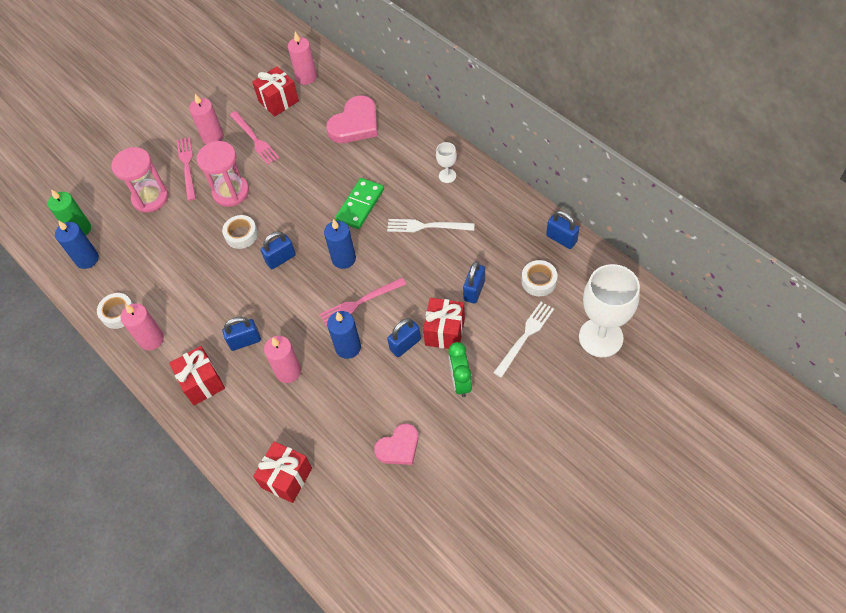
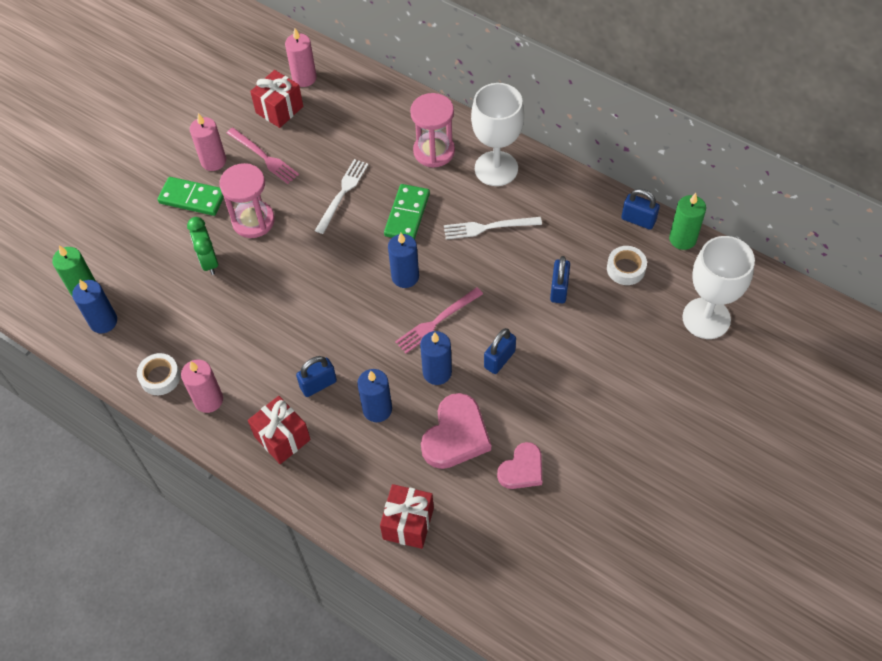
camera: 15 degrees left, 0 degrees up
(150, 198) = (159, 241): pink hourglass -> pink hourglass (434, 151)
(187, 166) = (192, 198): pink fork -> green domino
(241, 235) = (280, 267): white tape -> none
(281, 259) = (333, 287): blue padlock -> none
(288, 371) = (377, 409): pink candle -> blue candle
(355, 124) = (376, 124): pink heart -> pink heart (456, 435)
(445, 332) = (539, 339): red gift -> none
(447, 176) = (496, 168): white goblet -> white goblet, size x2.19
(460, 382) = (570, 389): green clock -> green clock (209, 261)
(525, 337) = (626, 330): white fork -> white fork (342, 193)
(597, 262) = (682, 239): none -> green candle

